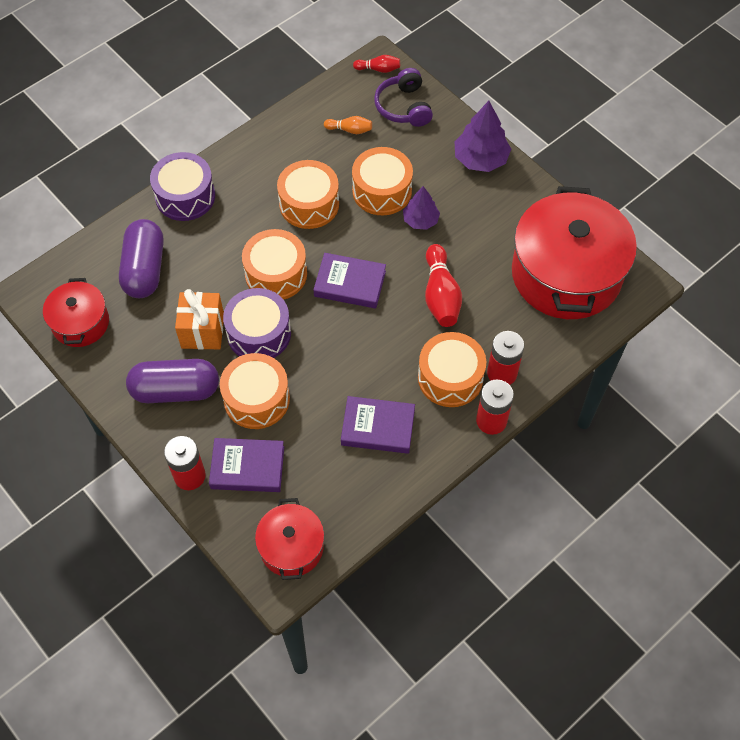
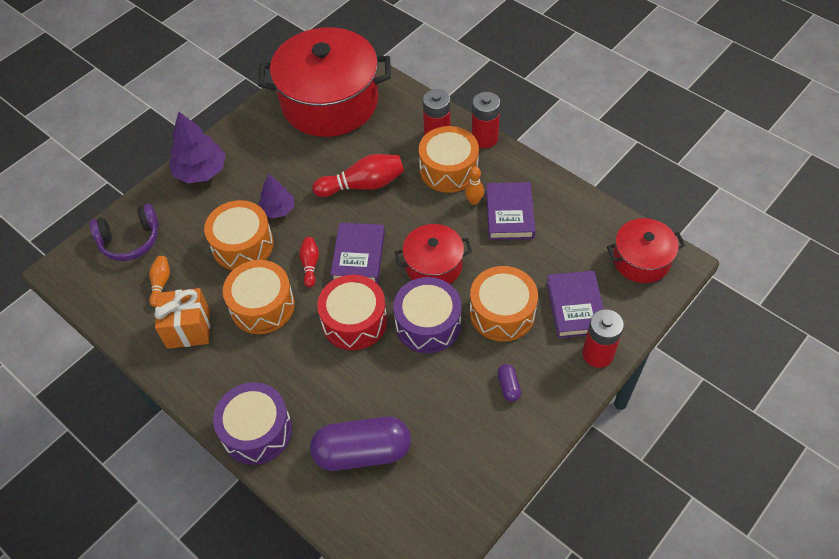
camera: 95 degrees left, 5 degrees down
(80, 323) = (444, 504): red pot -> red pot (433, 265)
(175, 390) = (508, 386): purple capsule -> purple capsule, size x0.42
(202, 331) = (434, 376): orange gift -> orange gift (188, 329)
(276, 274) = (354, 321): orange drum -> red drum
(378, 69) = (74, 269): red bowling pin -> red bowling pin (310, 265)
(401, 396) = (474, 201): none -> orange bowling pin

